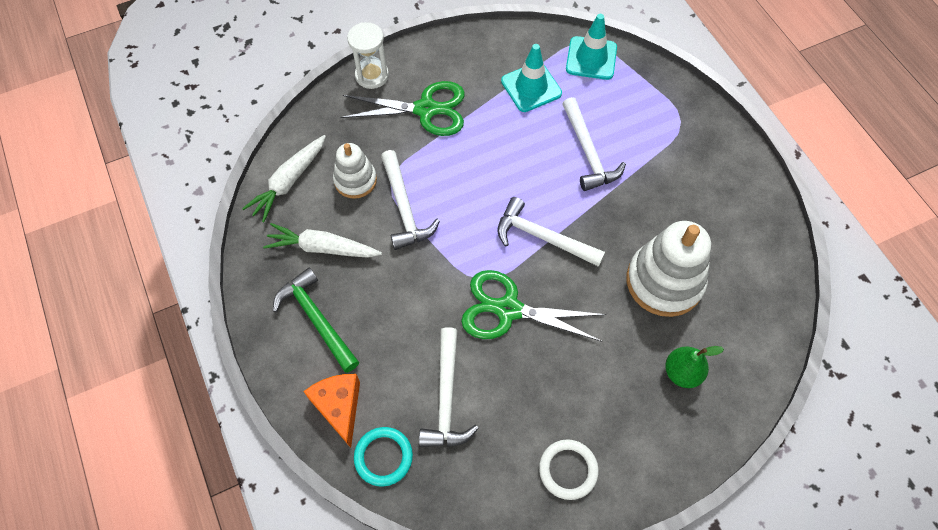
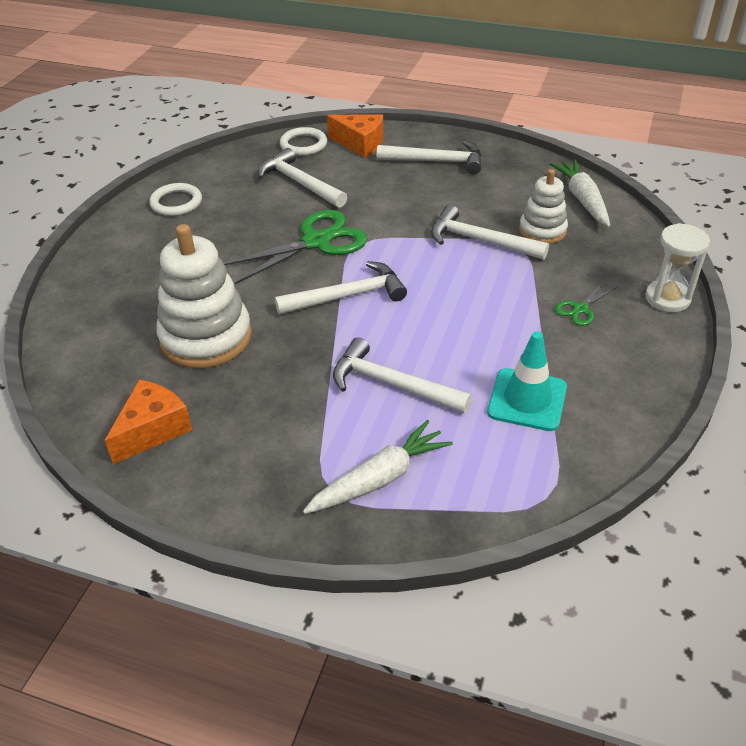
camera: 135 degrees right, 20 degrees down
(317, 319) = (437, 162): green hammer -> white hammer
(322, 248) = (494, 188): white carrot -> white carrot (379, 478)
(383, 457) = (303, 145): turquoise ring -> white ring
(426, 109) = (580, 309): green scissors -> green scissors, size x0.47
(591, 58) = (514, 482): turquoise traffic cone -> none
(682, 372) = (135, 293): green pear -> none
(748, 234) = (153, 430): none -> orange cheese

